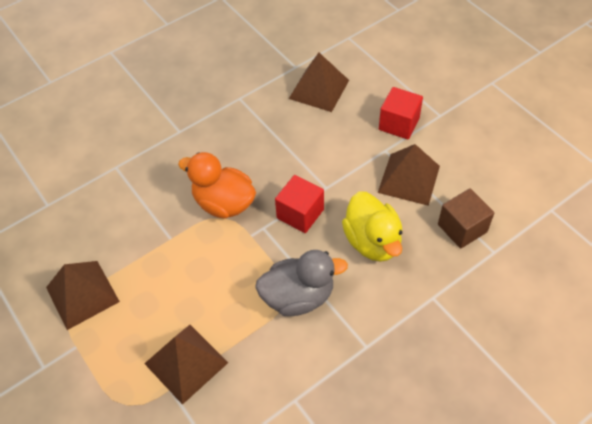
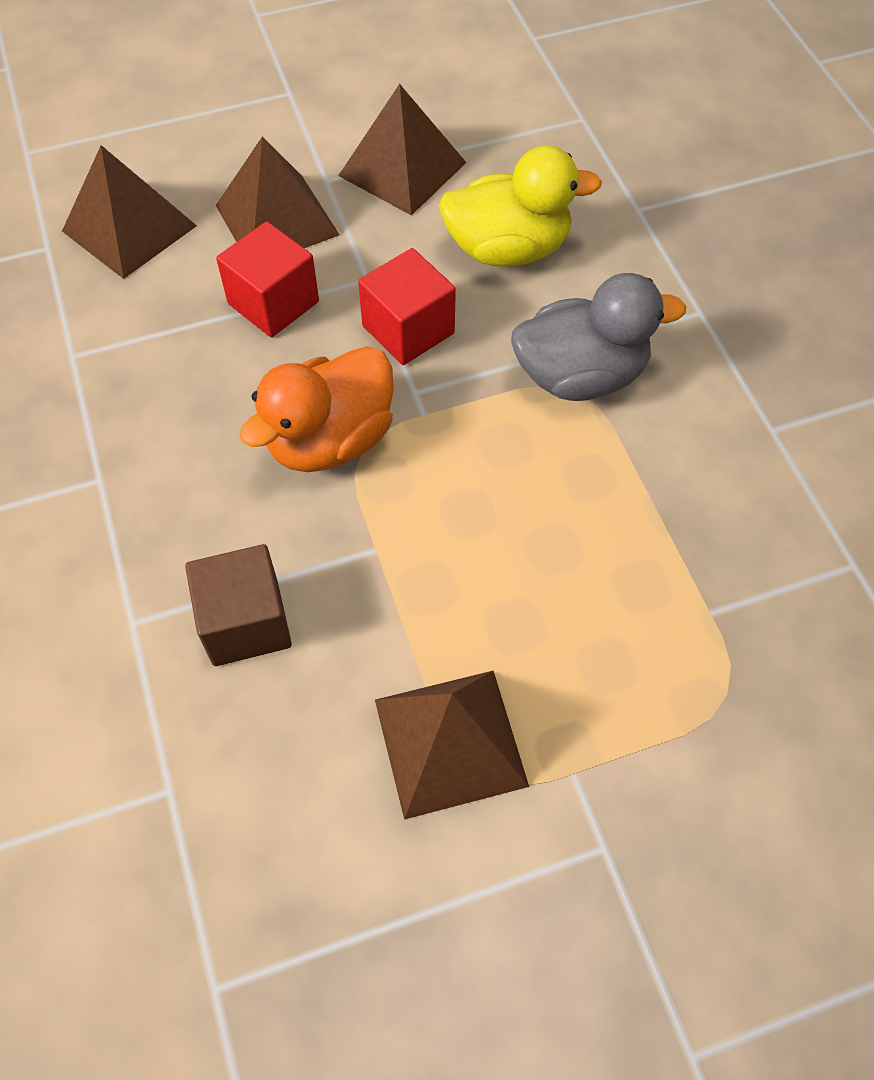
camera: 75 degrees left, 5 degrees up
(186, 363) = (664, 575): brown pyramid -> brown pyramid (277, 220)
(298, 297) = (580, 376): grey duck -> grey duck turned 75 degrees clockwise
(399, 124) = (278, 146): red cube -> red cube (273, 303)
(462, 228) = (526, 138): brown cube -> brown cube (246, 623)

